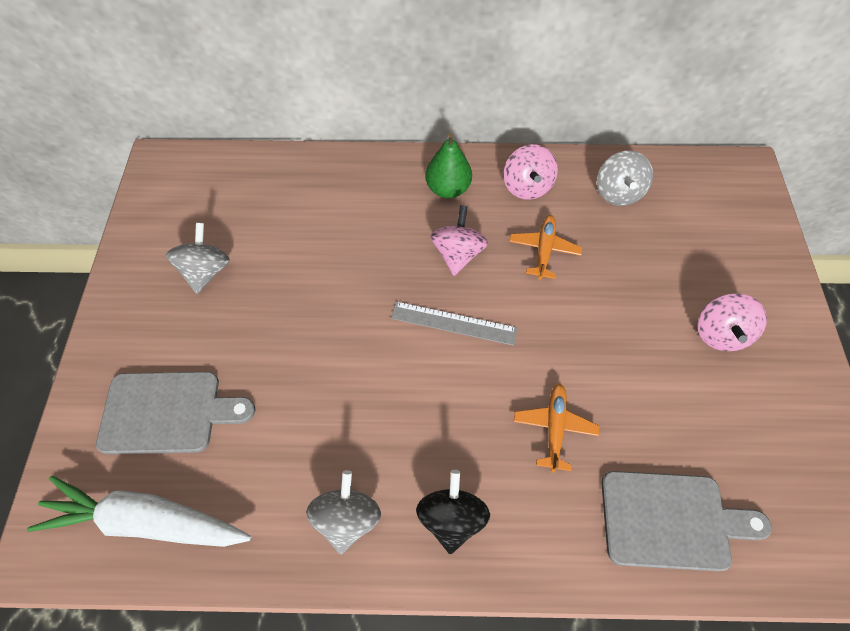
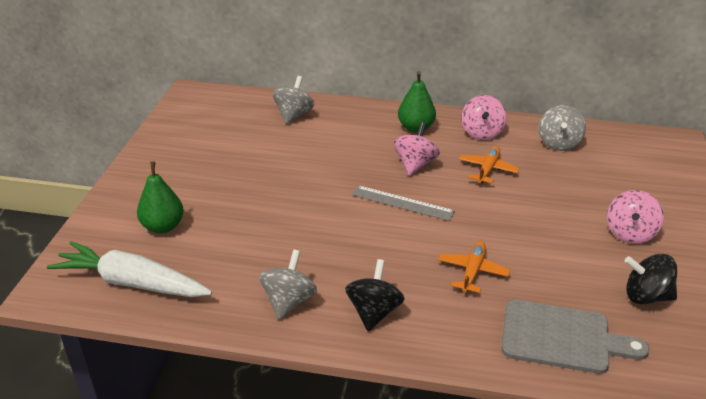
camera: 10 degrees right, 25 degrees down
(167, 412) = (163, 226): grey cutting board -> green pear
(206, 271) = (212, 154): grey spinning top -> grey spinning top (293, 115)
(752, 435) = (646, 296): none -> black spinning top

